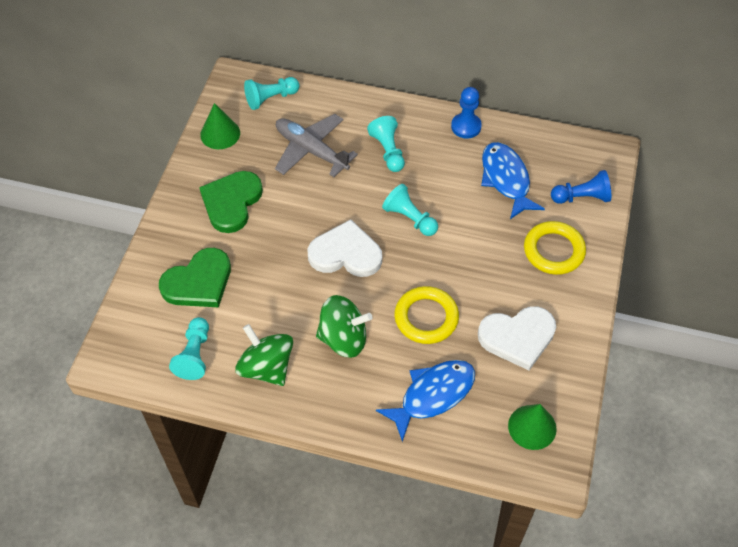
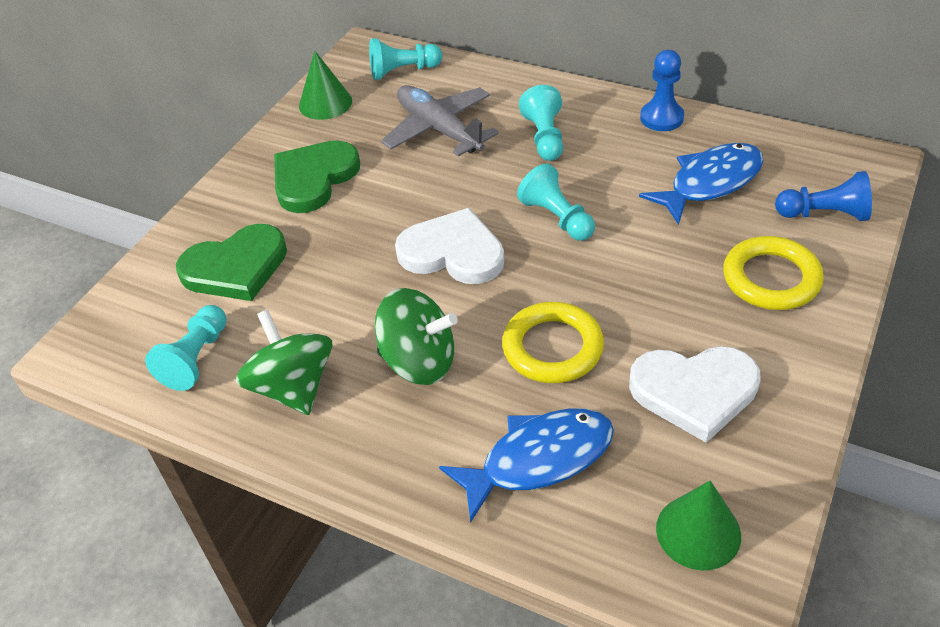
camera: 15 degrees right, 10 degrees down
(506, 179) = (710, 183): blue fish -> blue fish turned 60 degrees clockwise

